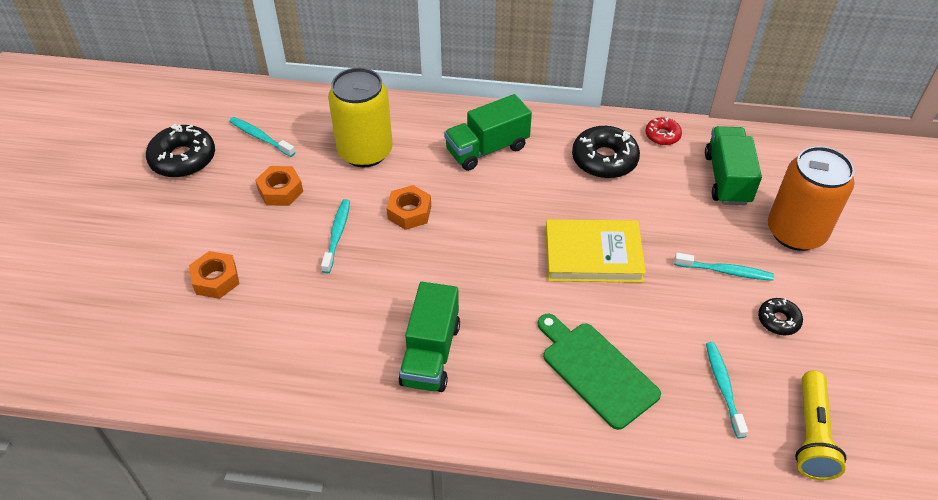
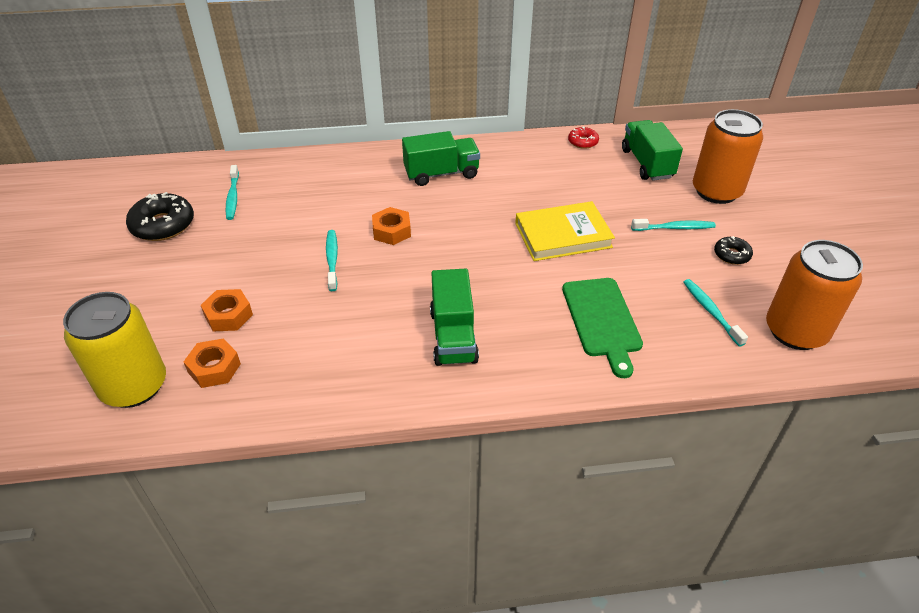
camera: 15 degrees left, 5 degrees down
(261, 137) = (233, 197): turquoise toothbrush -> turquoise toothbrush turned 120 degrees counterclockwise
(280, 191) = (266, 235): orange nut -> orange nut (214, 368)
(365, 152) = (334, 192): yellow can -> yellow can (134, 386)
(487, 149) = (441, 174): green truck -> green truck turned 150 degrees counterclockwise
(596, 371) = (602, 320): green cutting board -> green cutting board turned 135 degrees counterclockwise
(604, 160) = (543, 166): black donut -> none
(812, 435) = (795, 331): yellow flashlight -> orange can

